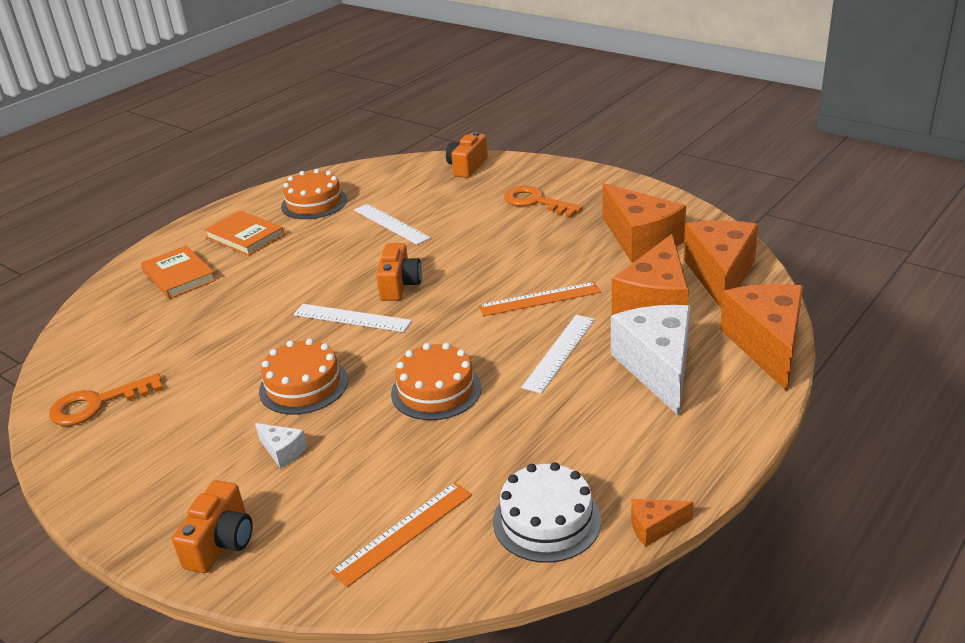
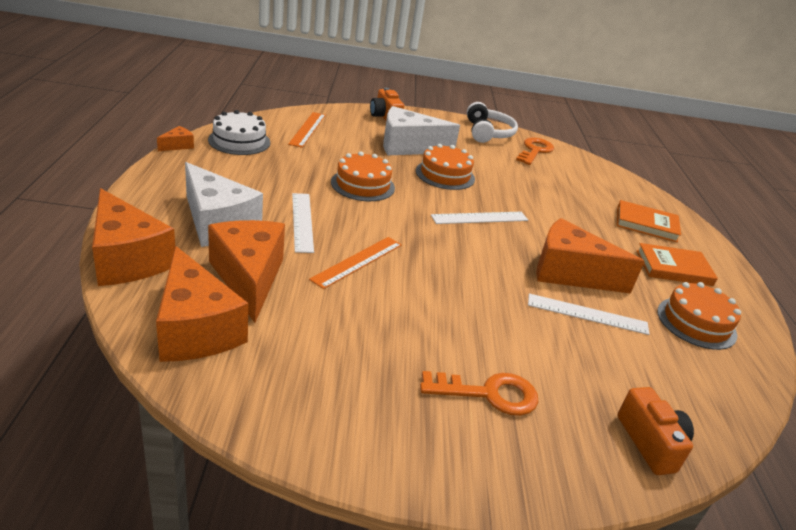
camera: 135 degrees right, 0 degrees up
(99, 459) = (488, 133): none -> white headphones
(283, 451) = (408, 147): white cheese -> white cheese, size x2.32
(399, 285) = (484, 250): orange camera -> none
(640, 240) = (313, 359): orange cheese -> orange cheese (569, 273)

